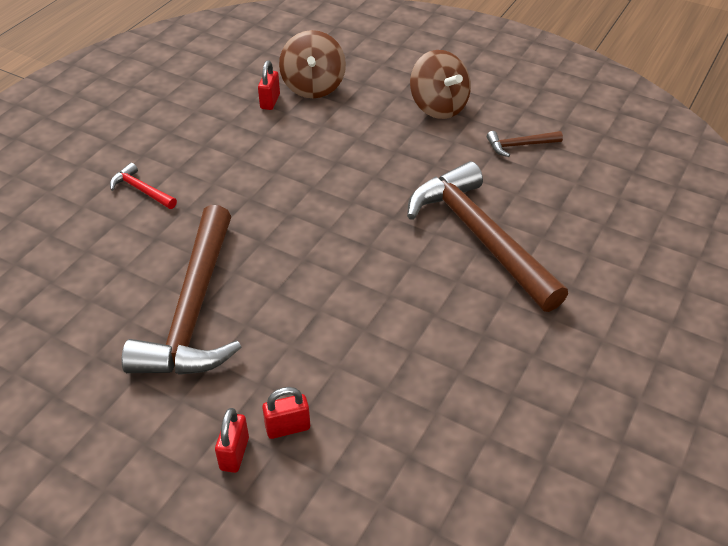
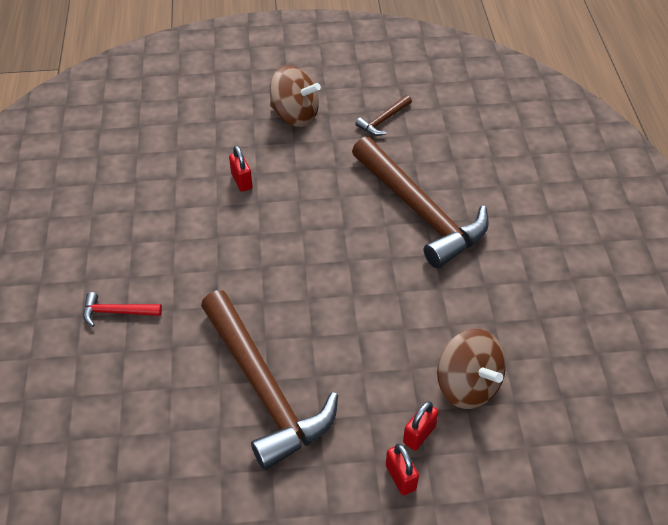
camera: 35 degrees left, 5 degrees up
(270, 101) = (151, 175): red padlock -> red padlock (242, 181)
(313, 87) = (176, 143): brown spinning top -> brown spinning top (467, 385)
(480, 237) = (420, 211): brown hammer -> brown hammer turned 150 degrees counterclockwise

